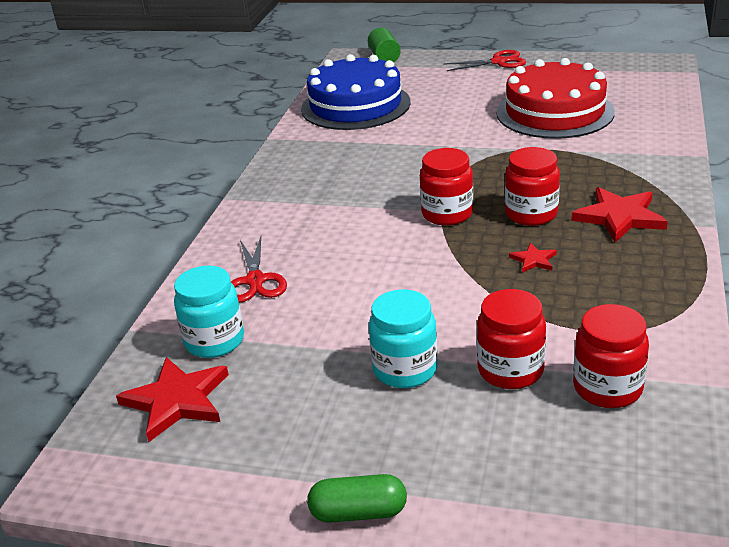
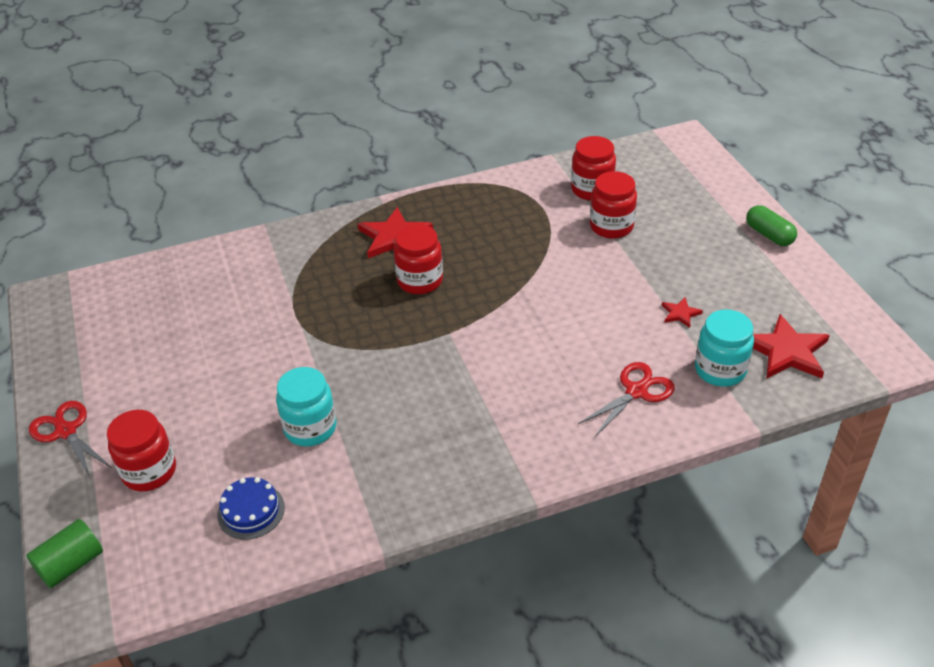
camera: 125 degrees left, 10 degrees up
(355, 105) = (251, 511): blue cake -> blue cake, size x0.44
(405, 369) = (653, 266): turquoise jar -> turquoise jar (310, 428)
(447, 214) = (452, 326): red jar -> red jar (149, 471)
(533, 260) = (484, 257): red star -> red star (680, 313)
(554, 112) = (207, 333): red cake -> none

